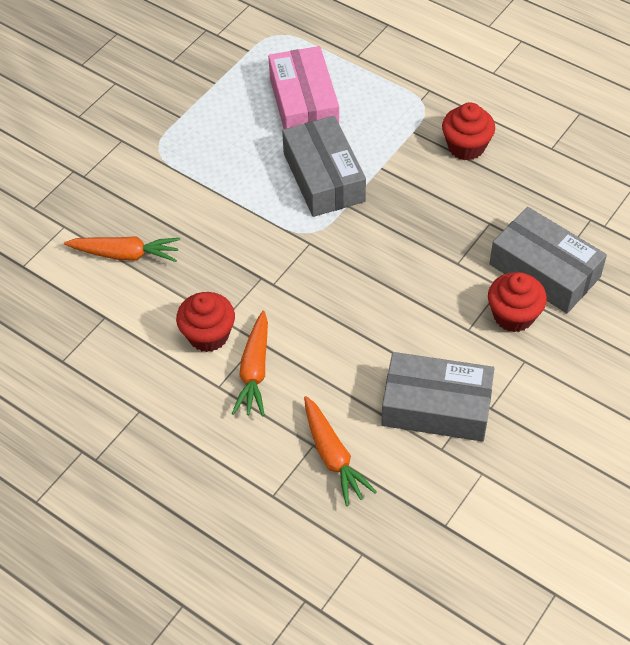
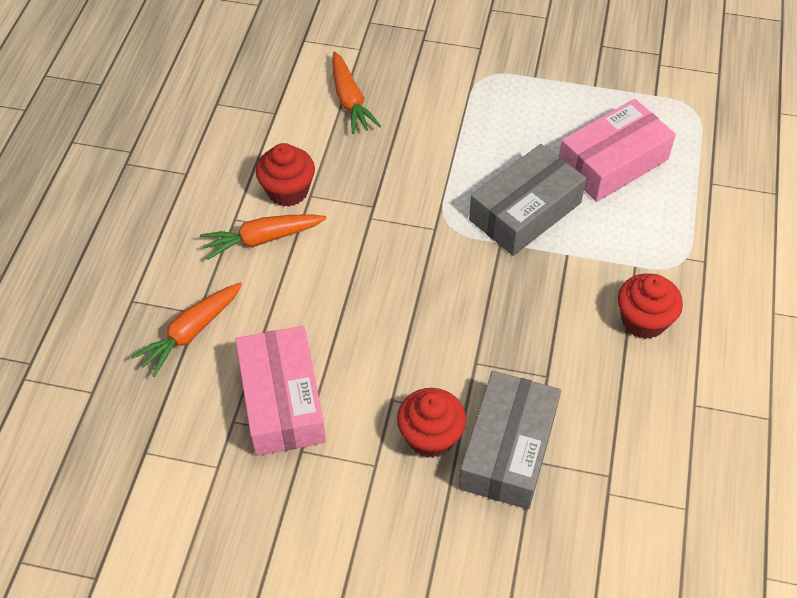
camera: 65 degrees right, 0 degrees up
(436, 406) = (282, 401): grey box -> pink box

